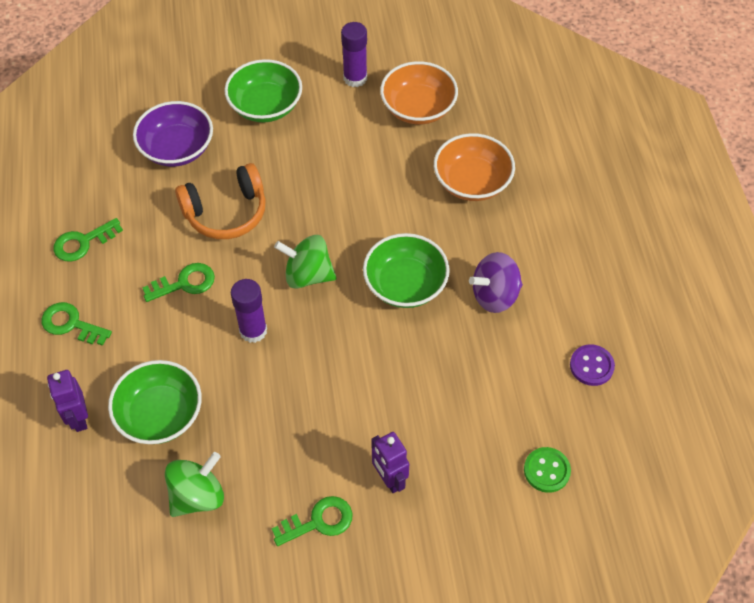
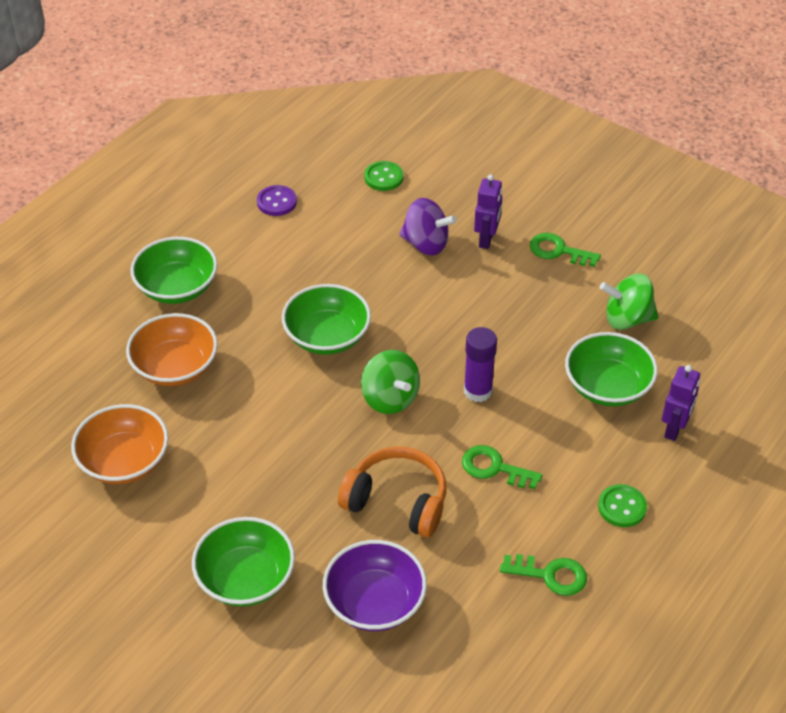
camera: 135 degrees left, 10 degrees down
(71, 324) = (622, 507): green key -> green button
(355, 78) = (133, 537): purple glue stick -> none
(494, 295) = (276, 283): purple spinning top -> purple spinning top (426, 244)
(553, 234) = (177, 287): none -> green bowl

